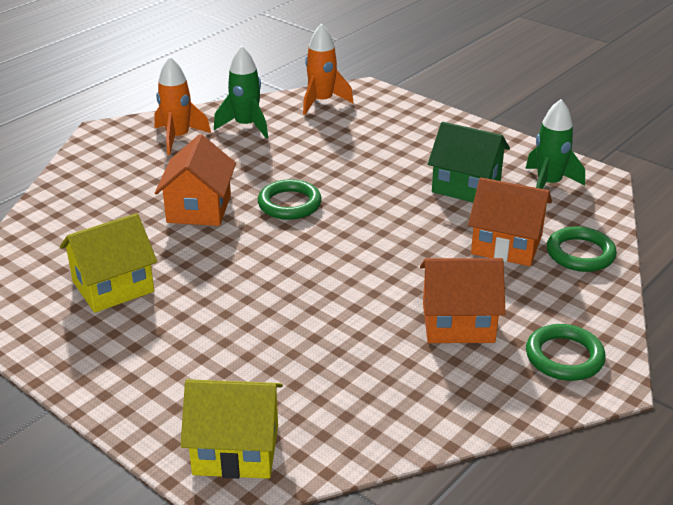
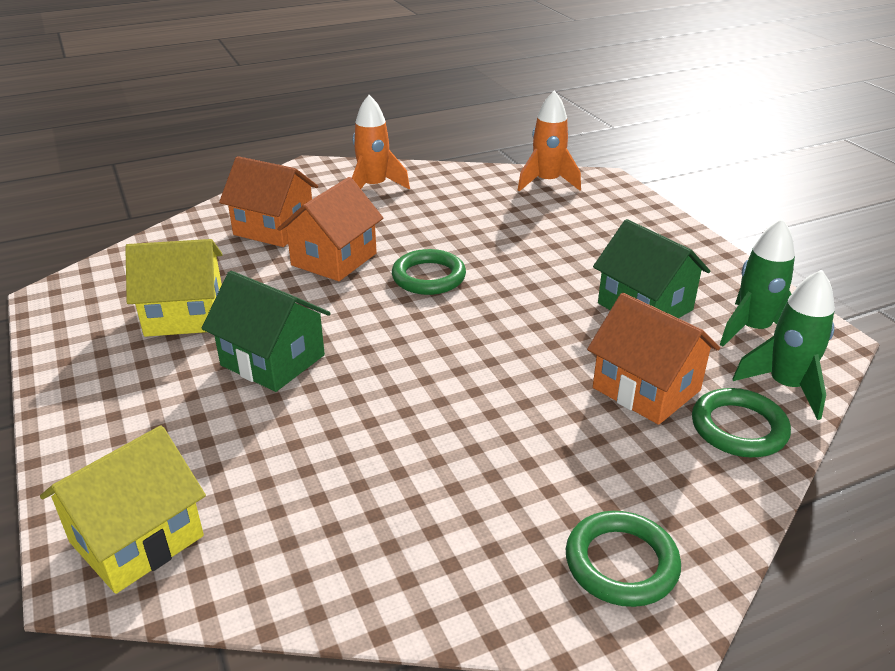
camera: 25 degrees right, 0 degrees up
(221, 300) = (273, 360): none -> green house
(236, 449) = (137, 539): yellow house -> yellow house turned 75 degrees counterclockwise
(246, 126) = (449, 190): green rocket -> green rocket (785, 386)
(458, 323) = (513, 469): orange house -> orange house (274, 228)

